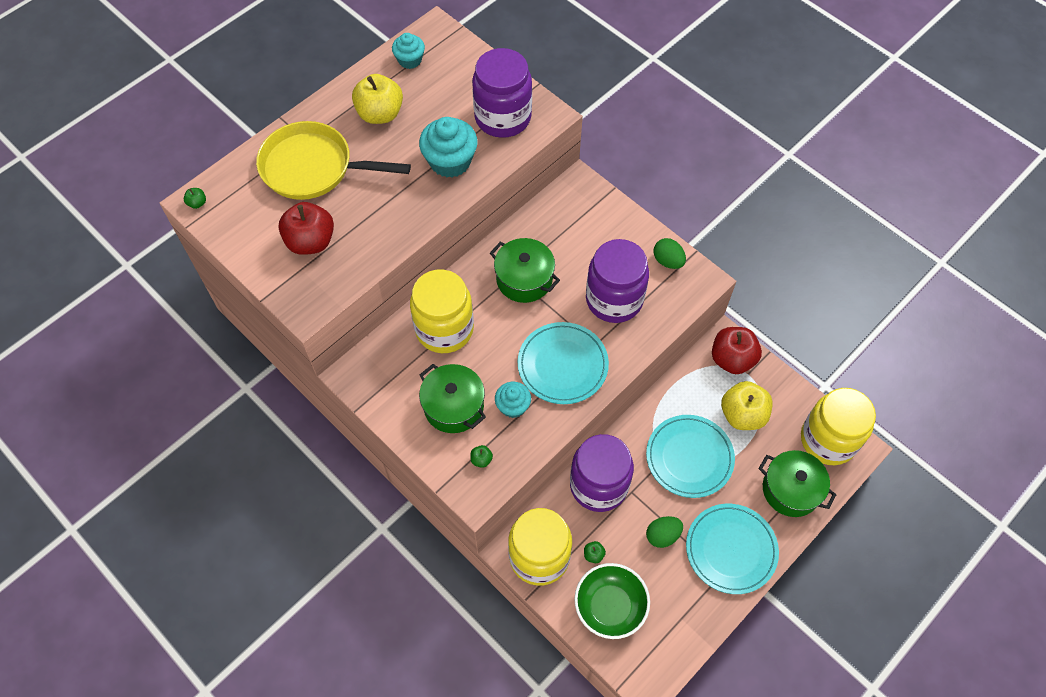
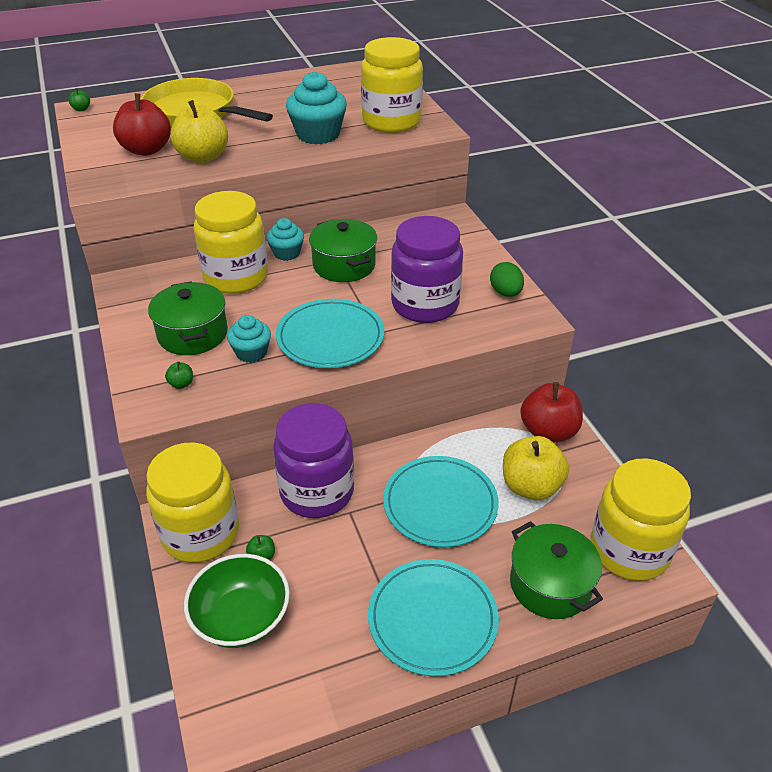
camera: 25 degrees right, 20 degrees down
(380, 114) = (283, 97): yellow apple -> yellow apple (203, 157)
(410, 60) = (338, 76): turquoise cupcake -> turquoise cupcake (287, 253)
(503, 117) = (391, 122): purple jar -> yellow jar
(662, 535) = (356, 569): green egg -> none

